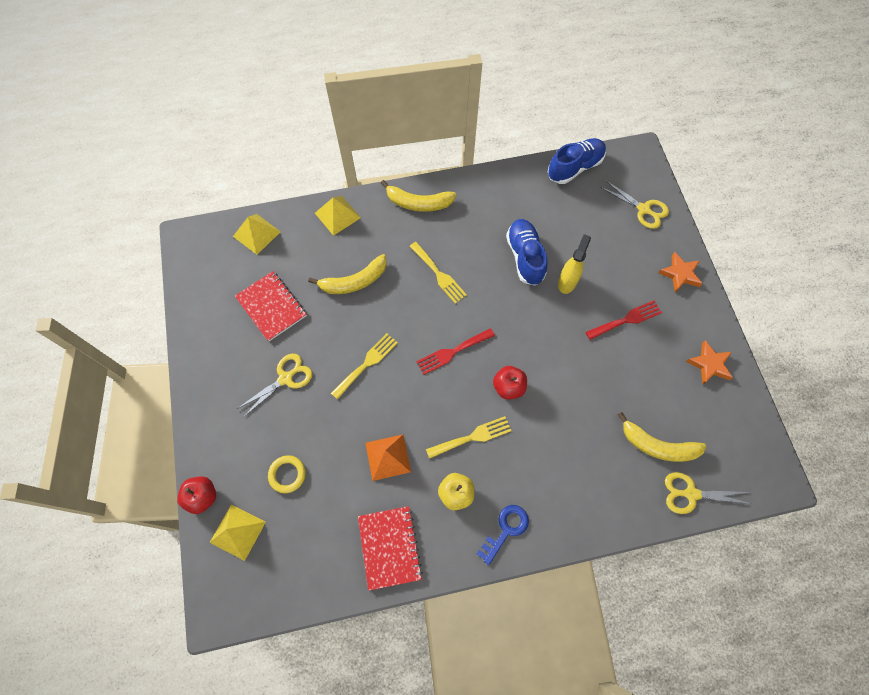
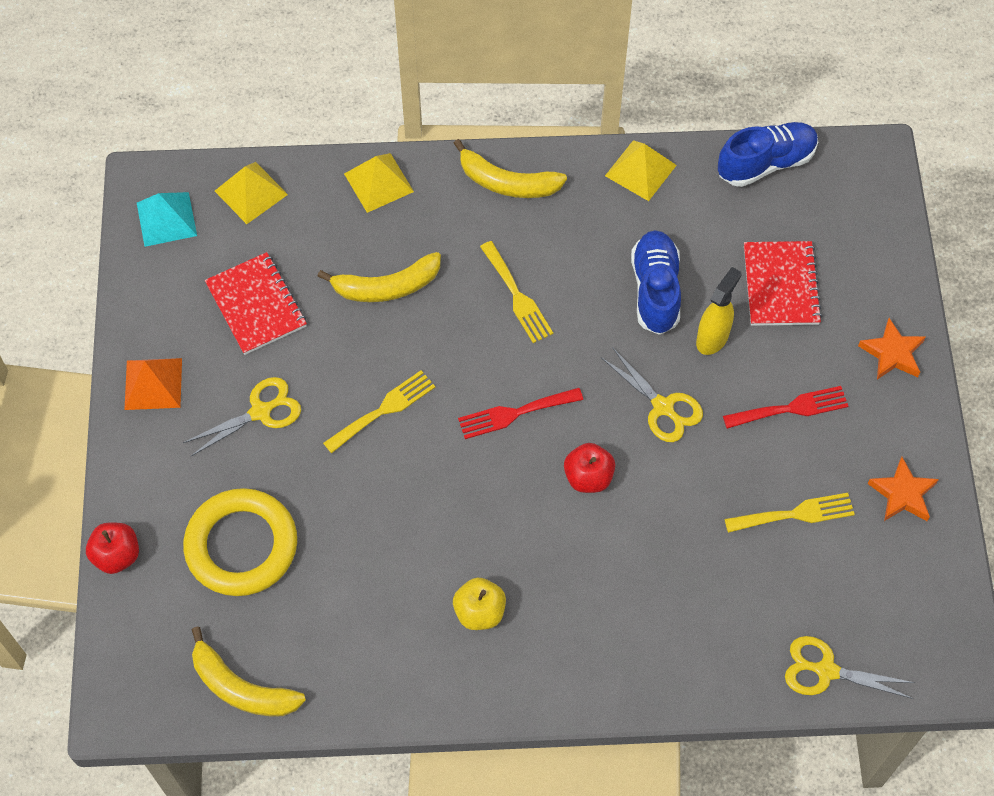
camera: 10 degrees right, 5 degrees down
(204, 259) = (166, 219): none -> turquoise pyramid
(237, 532) = (159, 610): yellow pyramid -> yellow pyramid (640, 170)
(287, 474) = (241, 545): yellow ring -> yellow ring, size x2.06
(388, 457) = (390, 546): orange pyramid -> orange pyramid (153, 384)
(389, 547) = (370, 667): red notebook -> red notebook (781, 285)
(472, 437) = (520, 538): yellow fork -> yellow fork (795, 514)
(505, 530) = (541, 673): blue key -> none
(643, 209) = (860, 245): yellow scissors -> yellow scissors (663, 407)
(657, 445) = (793, 596): yellow banana -> yellow banana (241, 687)

